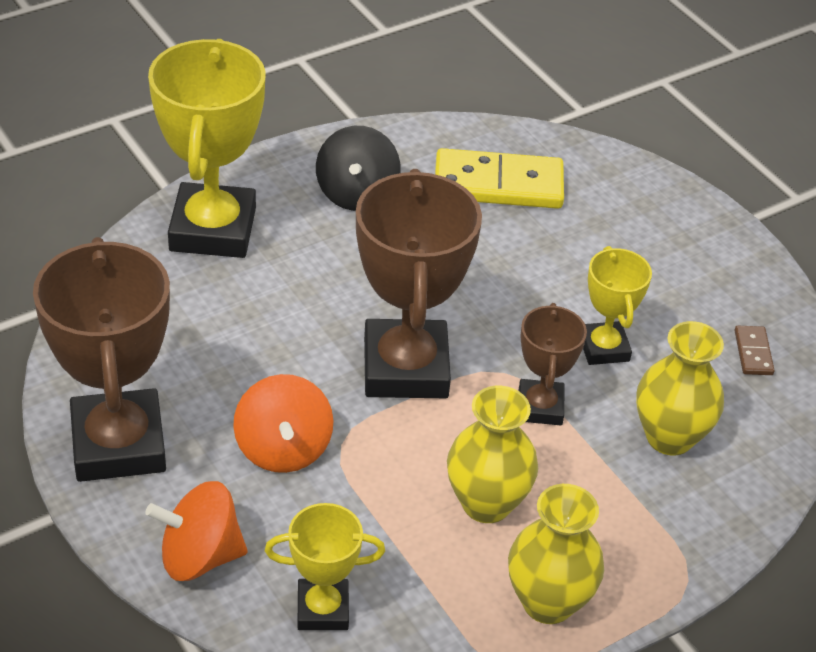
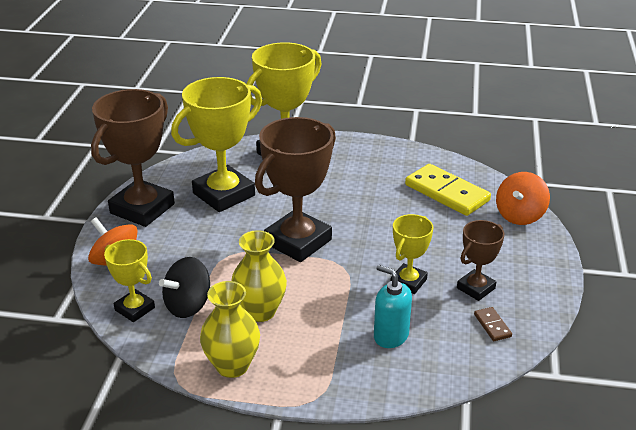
camera: 45 degrees right, 10 degrees down
(210, 349) = (224, 194): none -> yellow trophy
(283, 449) = (202, 243): orange spinning top -> orange spinning top (519, 215)
(356, 194) = (369, 167): black spinning top -> black spinning top (188, 306)
(540, 407) = (340, 288): brown trophy -> brown trophy (475, 288)
(669, 437) = (390, 336): yellow vase -> turquoise soap dispenser
(753, 353) = (492, 325): brown domino -> brown domino turned 60 degrees counterclockwise

